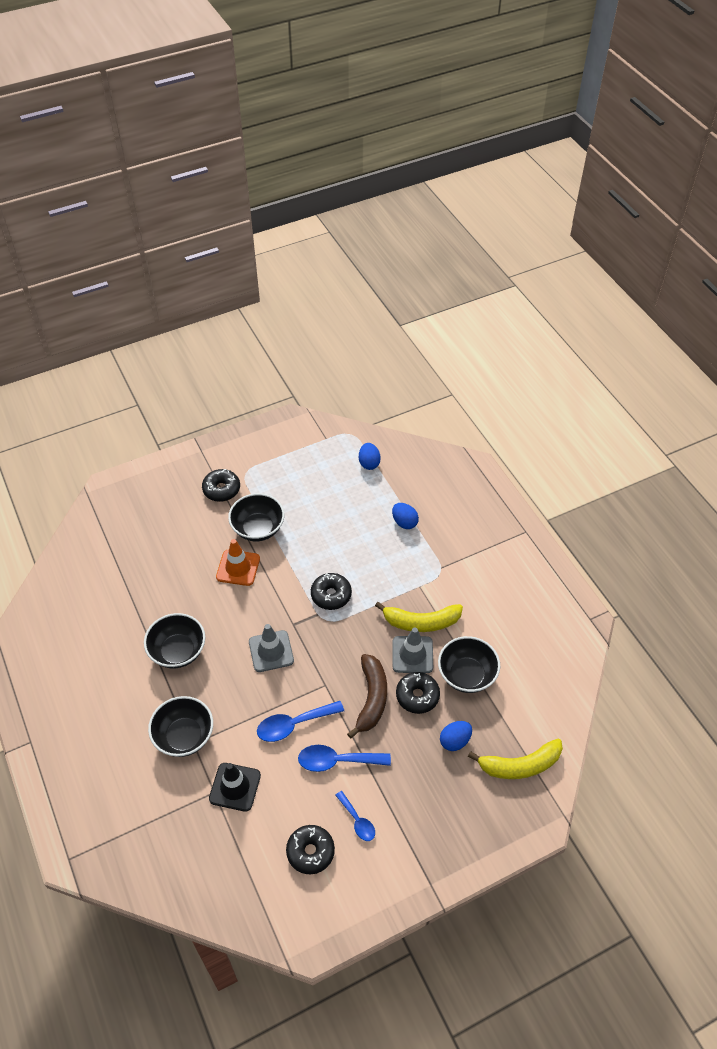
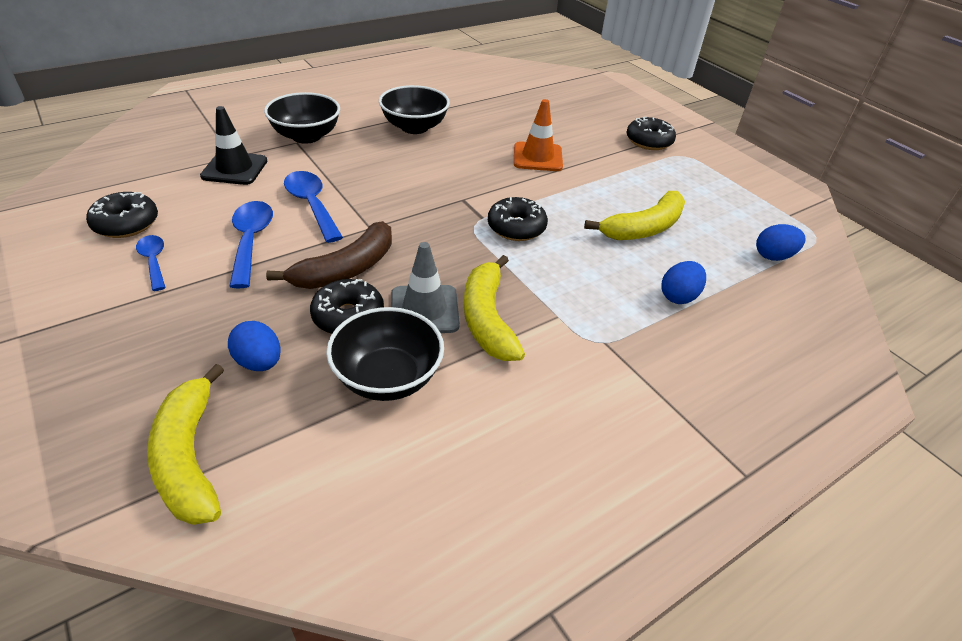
camera: 80 degrees right, 10 degrees down
(258, 528) = (602, 168): black bowl -> none
(271, 651) = (419, 184): grey traffic cone -> none
(336, 522) = (644, 228): none -> yellow banana
(357, 821) = (154, 261): blue spoon -> blue spoon turned 105 degrees clockwise
(372, 698) = (346, 269): brown banana -> brown banana turned 45 degrees counterclockwise

